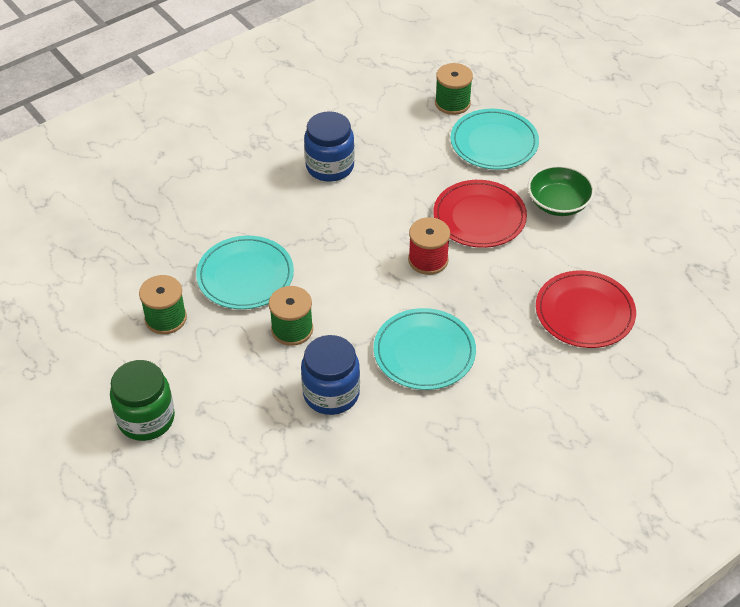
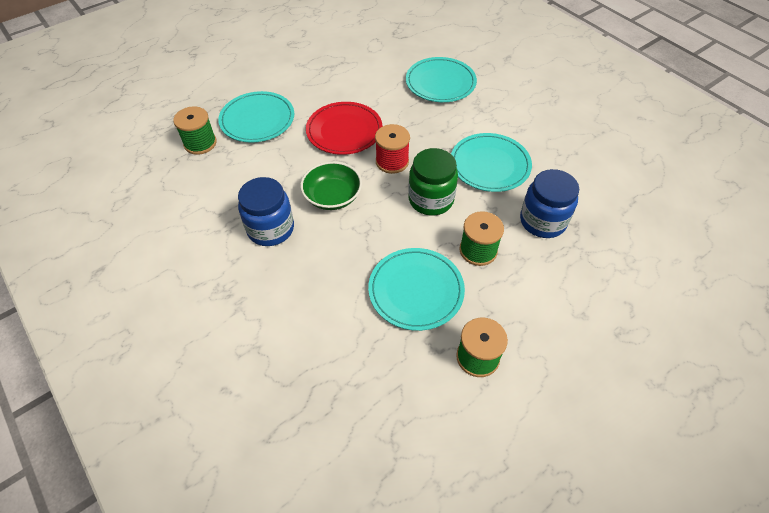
camera: 90 degrees left, 5 degrees up
(146, 419) = (605, 361): green jar -> green jar (431, 200)
(558, 203) = (331, 89): green bowl -> green bowl (332, 196)
(584, 312) = (440, 83): red plate -> turquoise plate

